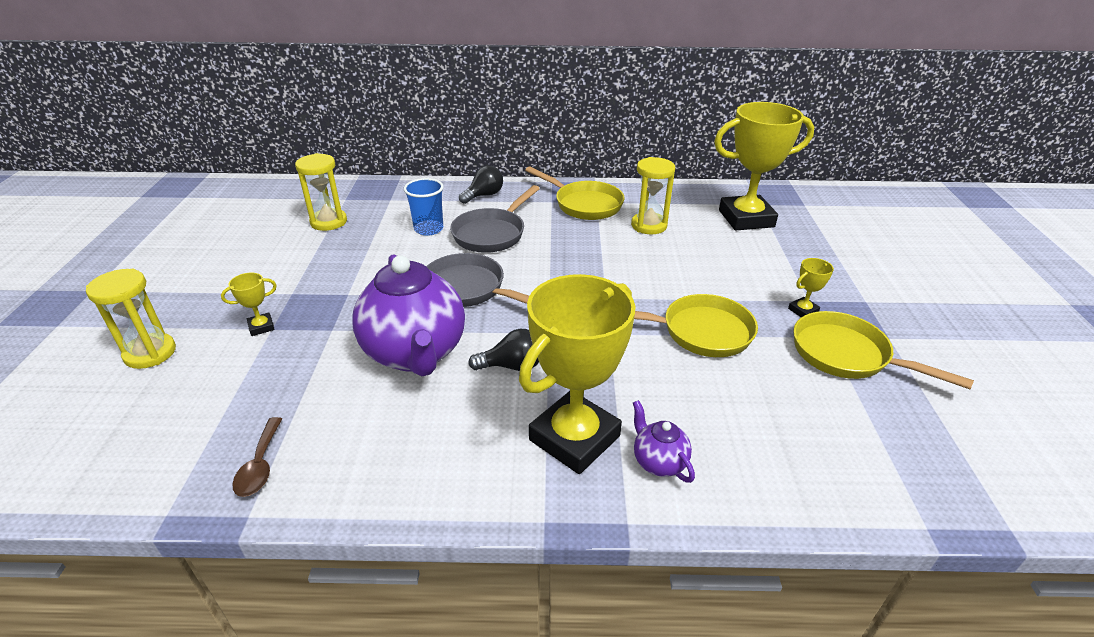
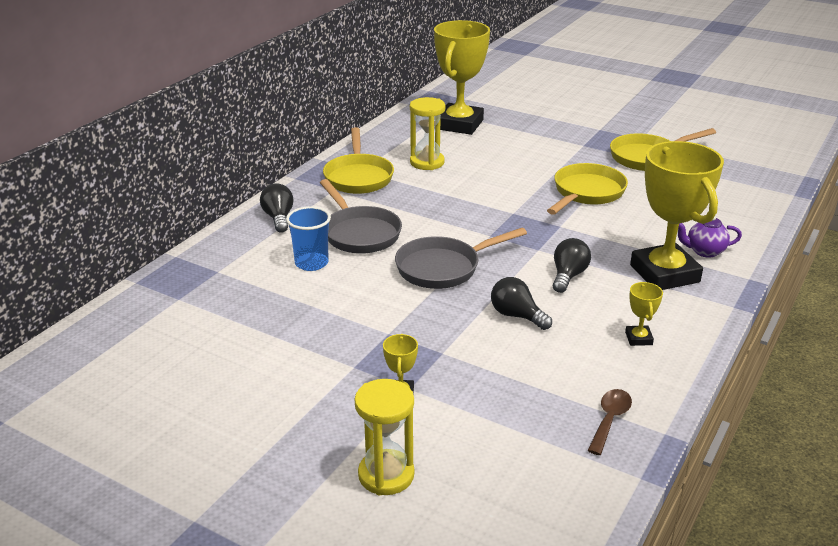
camera: 60 degrees left, 5 degrees down
(260, 465) = (609, 420): brown spoon -> brown spoon turned 90 degrees counterclockwise
(329, 222) = (223, 319): yellow hourglass -> none
(415, 353) = (517, 316): purple teapot -> black light bulb
(584, 204) = (358, 177): yellow pan -> yellow pan turned 105 degrees clockwise
(803, 310) = (592, 151): yellow trophy -> yellow trophy (638, 338)

